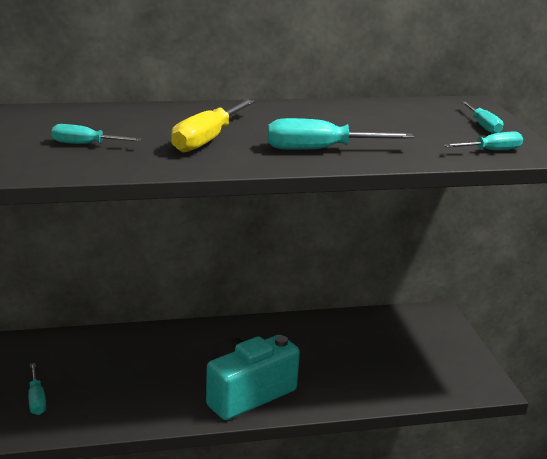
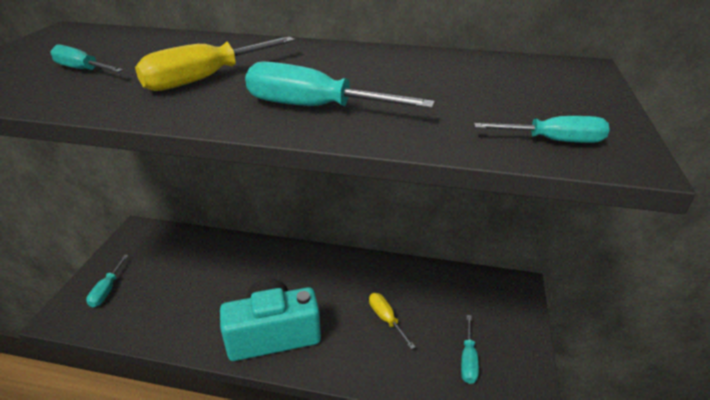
camera: 25 degrees right, 10 degrees up
(342, 360) = (386, 319): none -> yellow screwdriver
(483, 126) = (572, 100): turquoise screwdriver -> turquoise screwdriver (468, 359)

